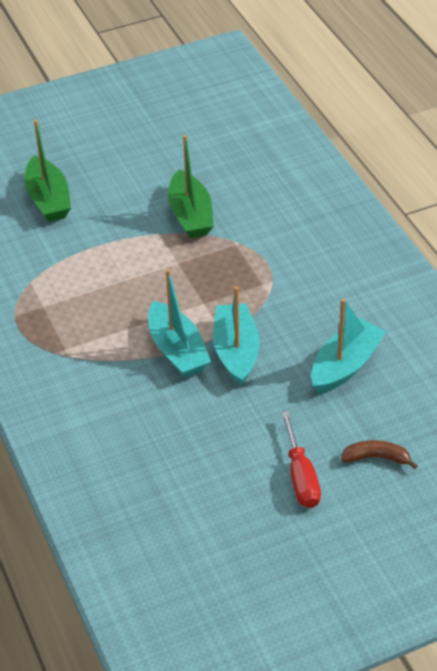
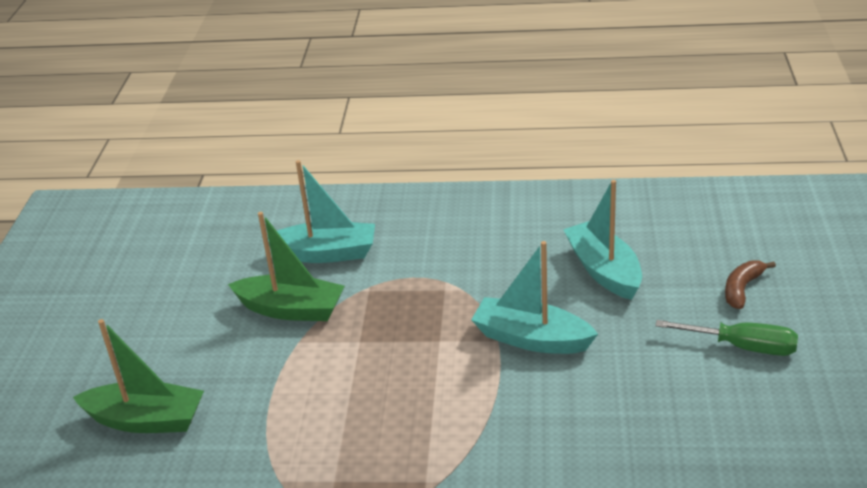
camera: 60 degrees left, 10 degrees down
(177, 350) = (497, 383): turquoise boat -> turquoise boat (326, 253)
(300, 476) = (742, 347): red screwdriver -> green screwdriver

